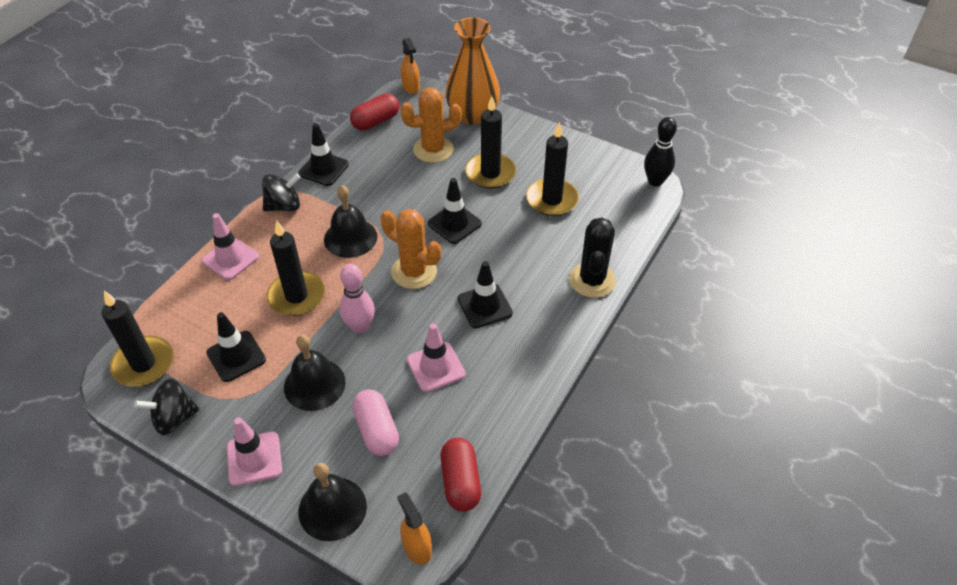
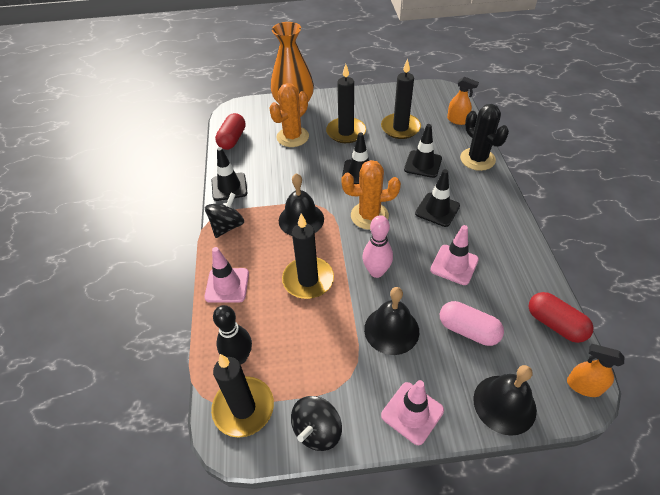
camera: 35 degrees left, 0 degrees up
(236, 356) = (312, 350): black traffic cone -> black traffic cone (423, 164)
(411, 87) = (232, 108): orange spray bottle -> orange spray bottle (457, 120)
(655, 181) = (443, 89): black bowling pin -> black bowling pin (239, 357)

